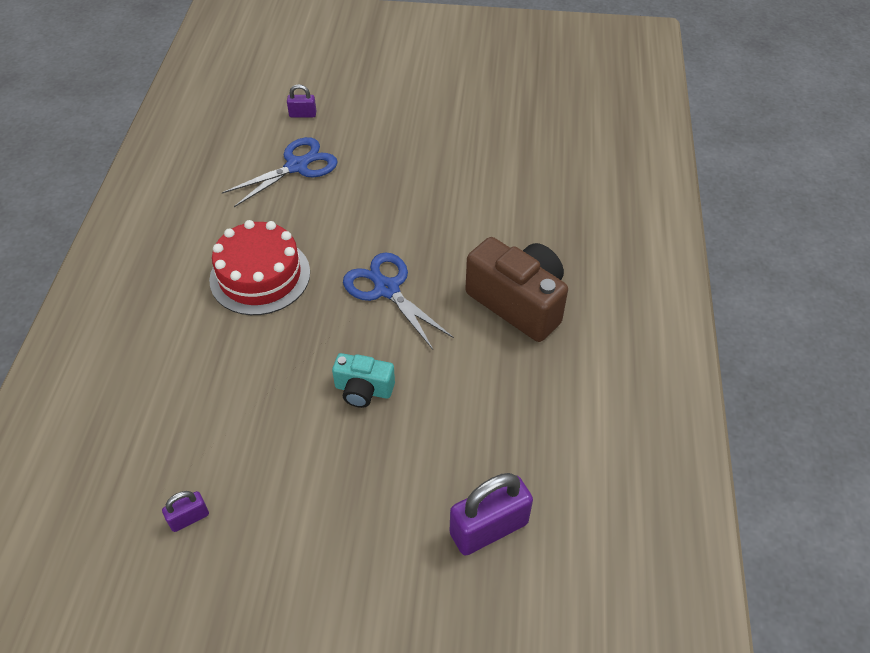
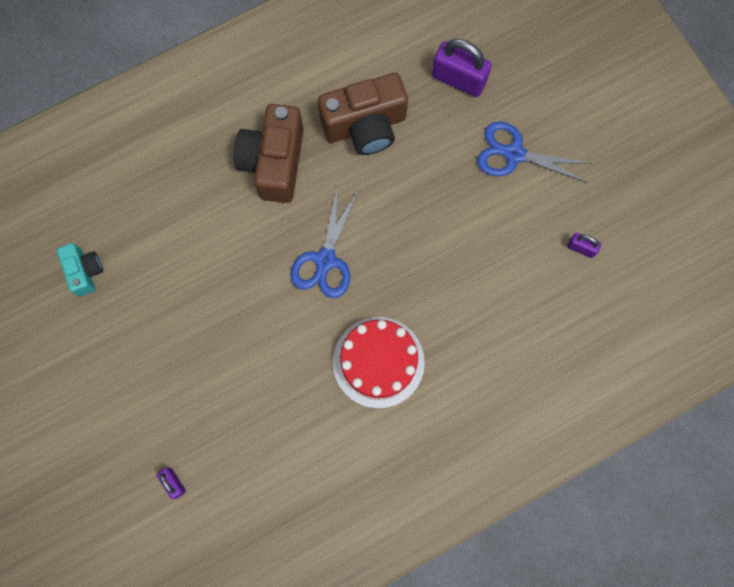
camera: 125 degrees left, 25 degrees up
(296, 166) = (244, 432): blue scissors -> blue scissors (514, 154)
(363, 390) = (420, 214): turquoise camera -> turquoise camera (85, 271)
(500, 399) = (365, 126): none -> brown camera

